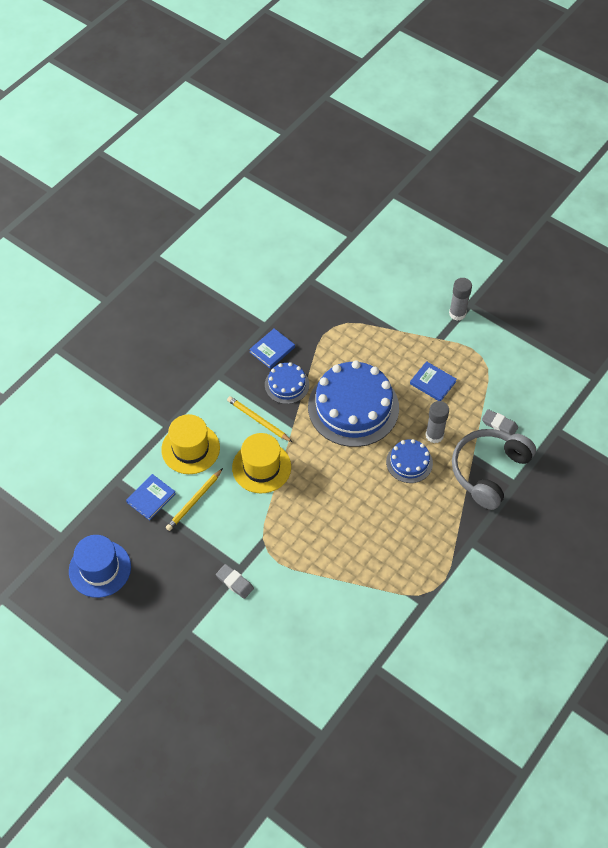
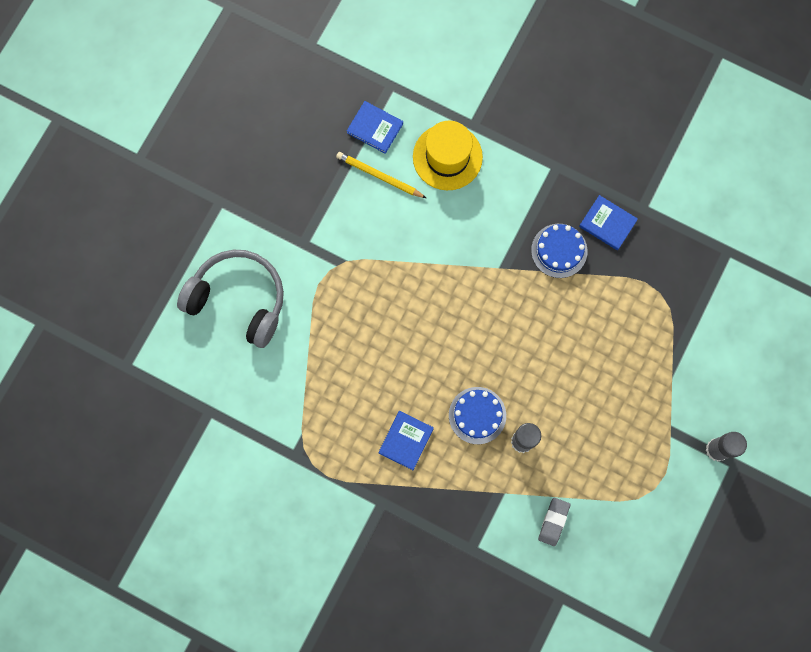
camera: 80 degrees right, 20 degrees up
(100, 569) = (279, 95): blue hat -> none
(235, 582) = (286, 241): grey eraser -> none
(258, 420) = (501, 226): yellow pencil -> none
(261, 467) = (437, 242): yellow hat -> none
(353, 407) = (543, 336): blue cake -> none
(432, 383) = (599, 430): blue book -> blue book (406, 440)
(488, 471) = (483, 514): grey headphones -> grey headphones (238, 300)

